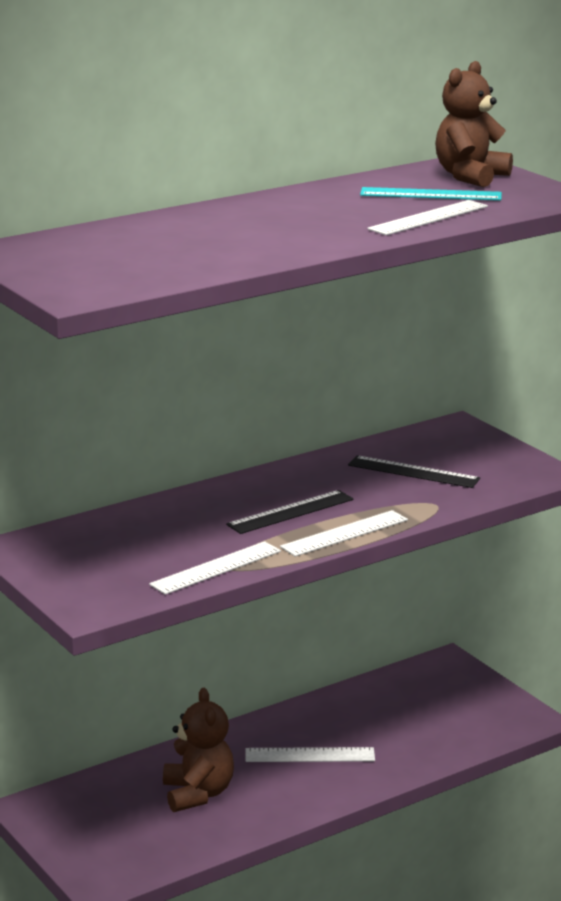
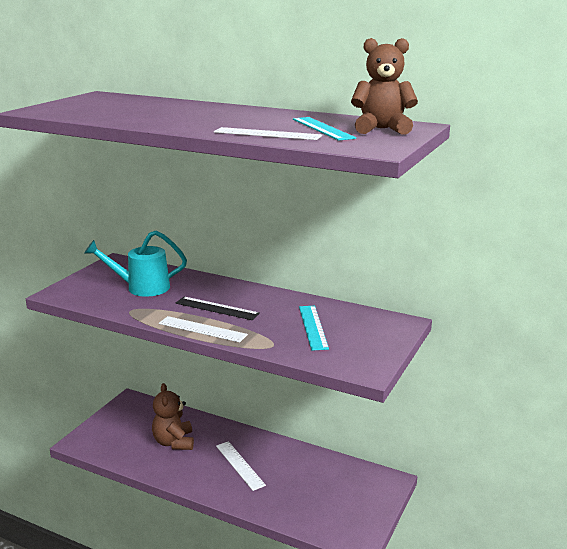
camera: 60 degrees right, 0 degrees up
(152, 546) = (141, 287): none -> turquoise watering can
(198, 794) = (174, 442): brown teddy bear -> brown teddy bear turned 120 degrees clockwise
(216, 568) = (127, 308): white ruler -> none
(413, 472) = (313, 327): black ruler -> turquoise ruler

